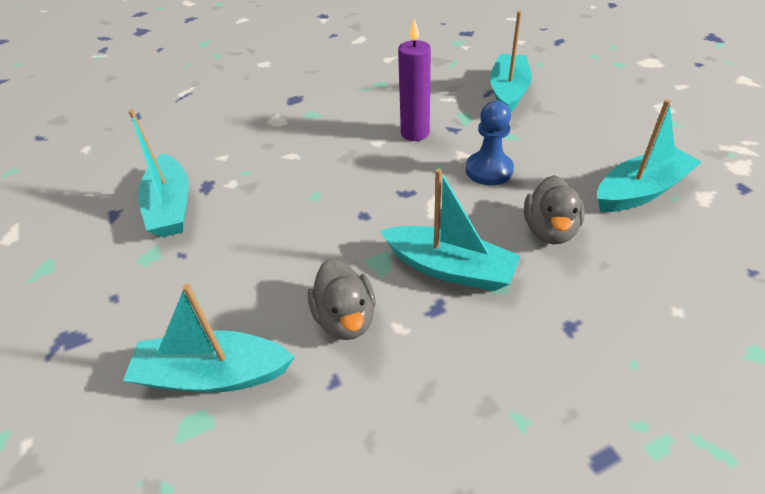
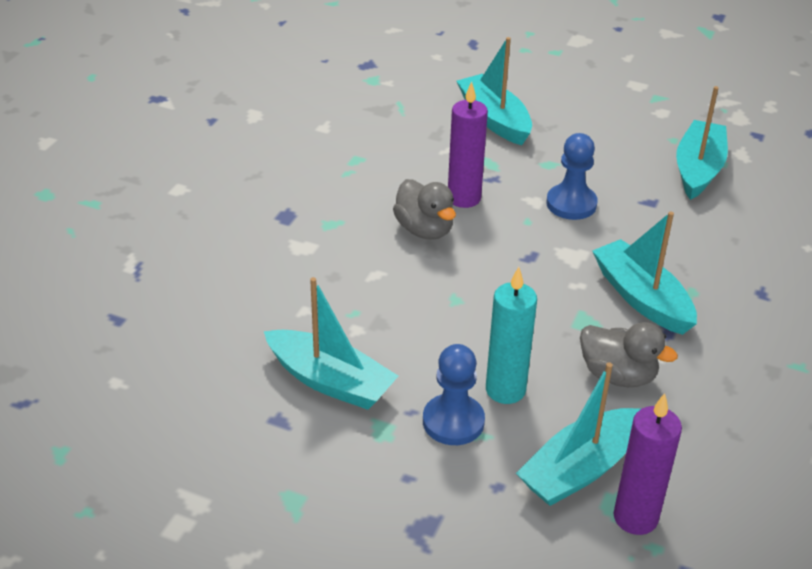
camera: 45 degrees left, 5 degrees down
(190, 450) = (635, 517): none -> purple candle
(192, 278) = (453, 422): none -> blue pawn
(254, 277) = (505, 390): none -> turquoise candle
(449, 268) = (641, 298): turquoise boat -> turquoise boat turned 105 degrees counterclockwise
(549, 230) = (673, 232): grey duck -> grey duck (424, 230)

